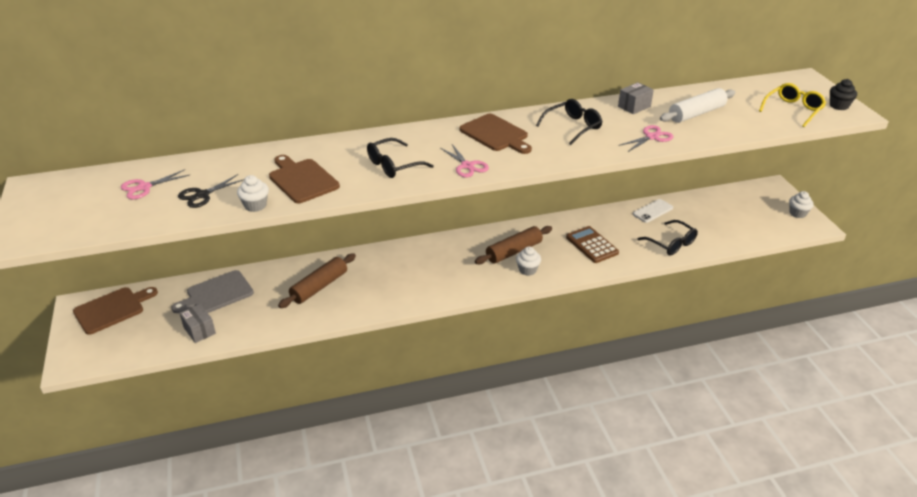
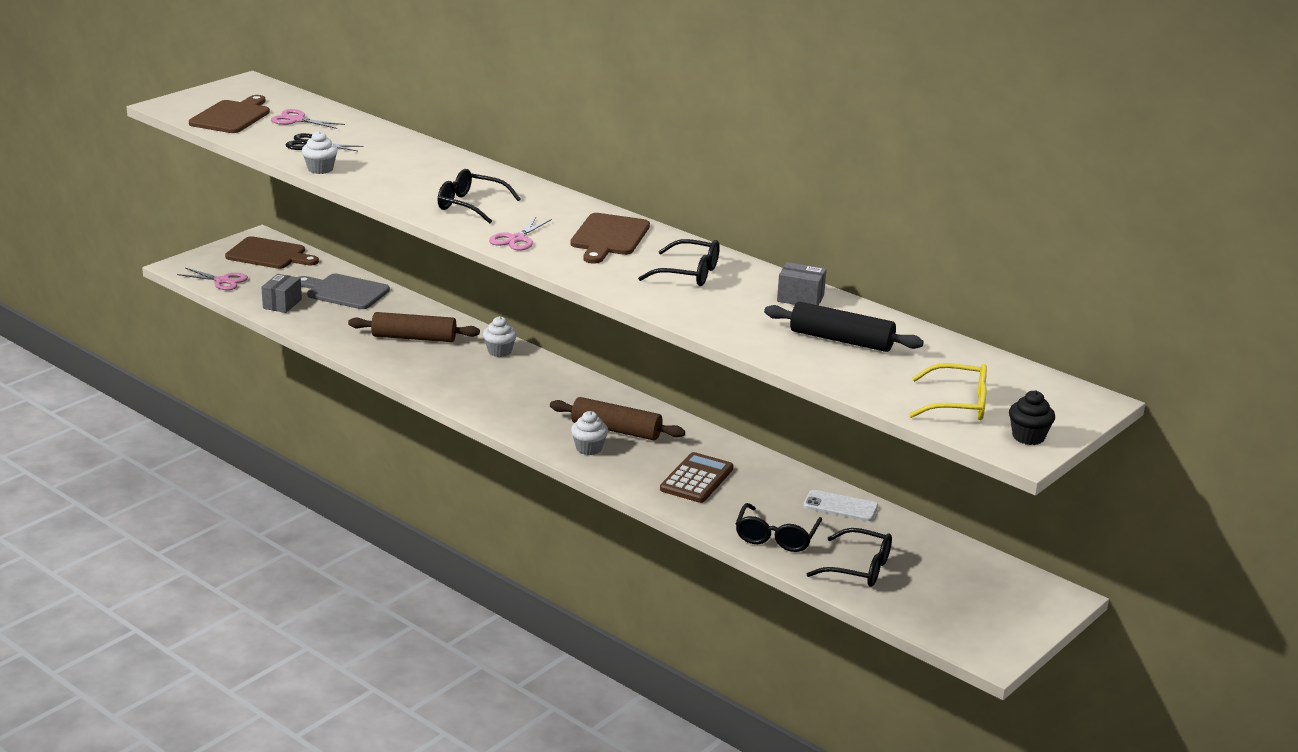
camera: 55 degrees right, 10 degrees down
(302, 180) = (389, 174): brown cutting board -> brown cutting board (232, 116)
(651, 137) = (729, 323): pink scissors -> pink scissors (222, 281)
(696, 113) = (841, 340): white rolling pin -> black rolling pin
(717, 230) = (859, 568): none -> black glasses
(797, 213) = (1004, 632): white cupcake -> white cupcake (499, 351)

